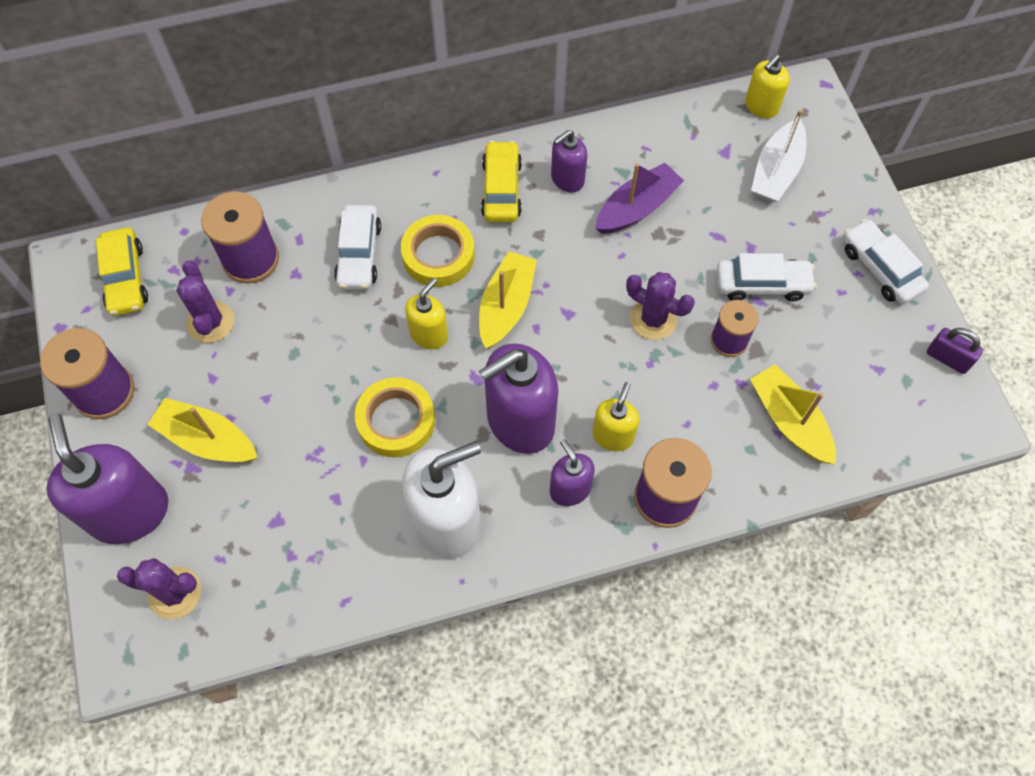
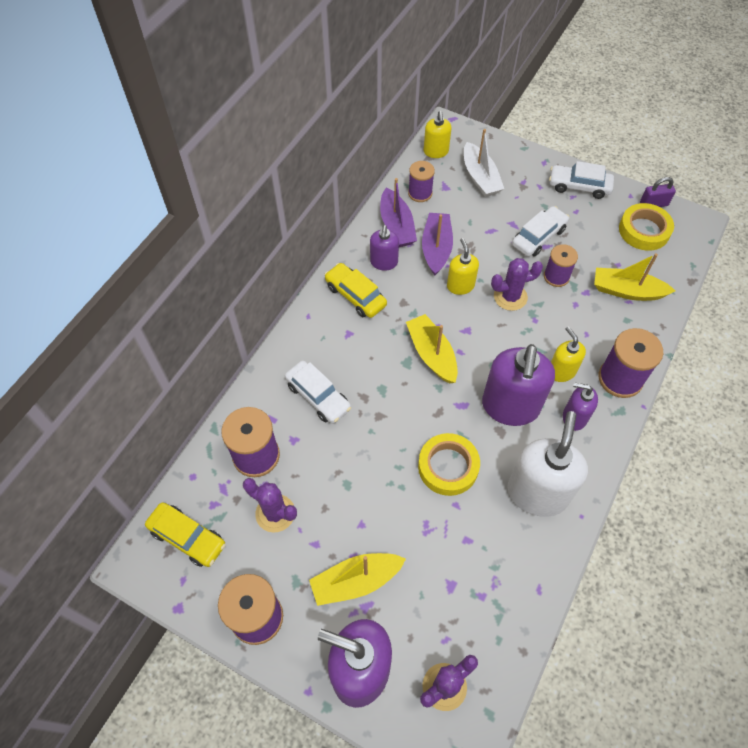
camera: 45 degrees left, 5 degrees down
(429, 334) = (409, 405): yellow soap dispenser -> yellow soap dispenser (460, 285)
(438, 255) = (363, 359): yellow tape -> yellow tape (644, 230)
(624, 153) = (396, 226): none -> purple boat
(689, 138) = (420, 193): none -> purple spool

